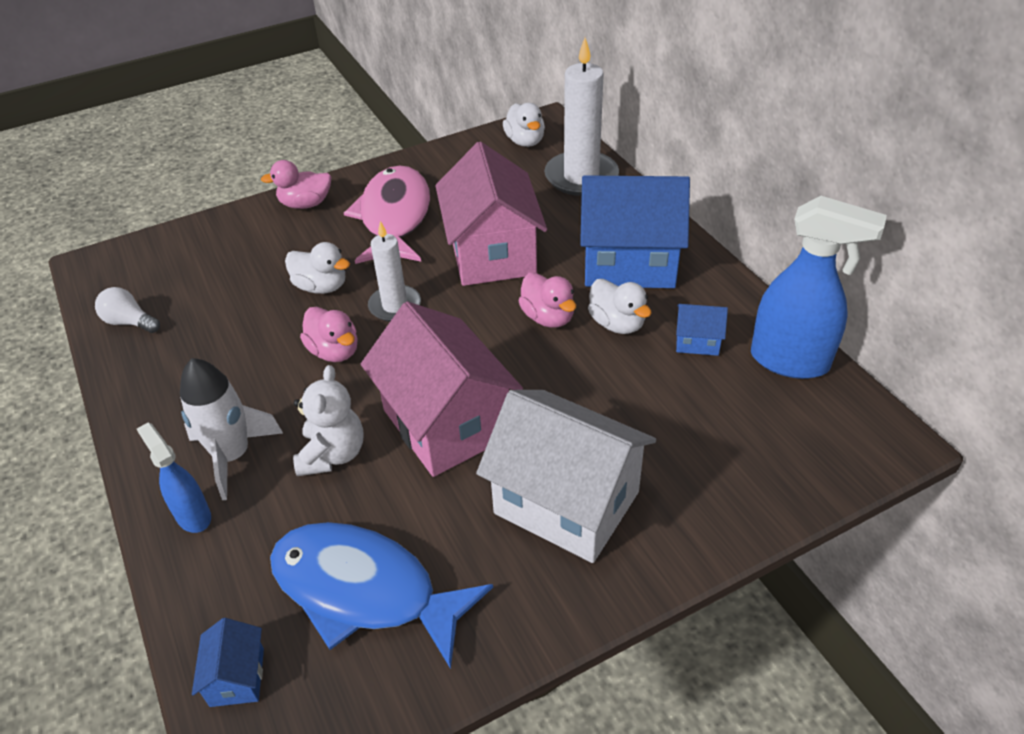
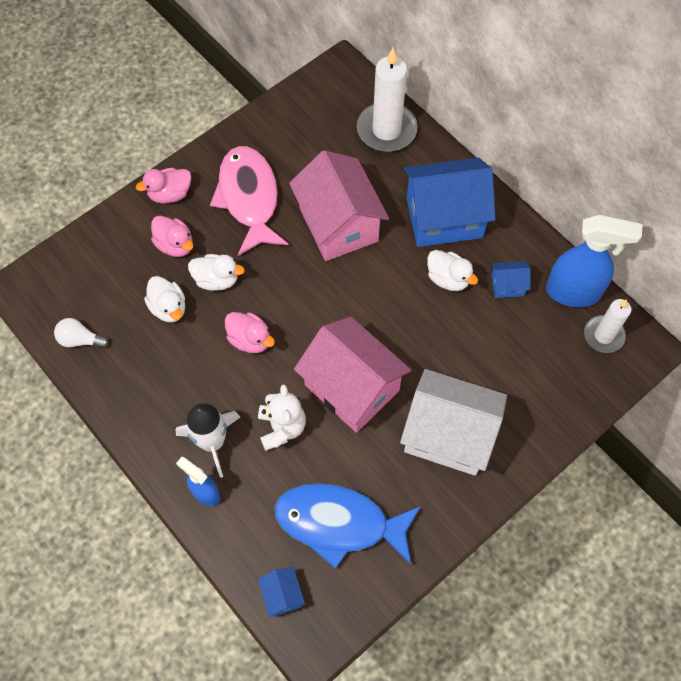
camera: 15 degrees left, 20 degrees up
(395, 306) = (280, 289): white candle -> white candle (603, 335)
(525, 141) = (330, 94): white duck -> white duck (169, 308)
(548, 317) = (397, 281): pink duck -> pink duck (175, 245)

